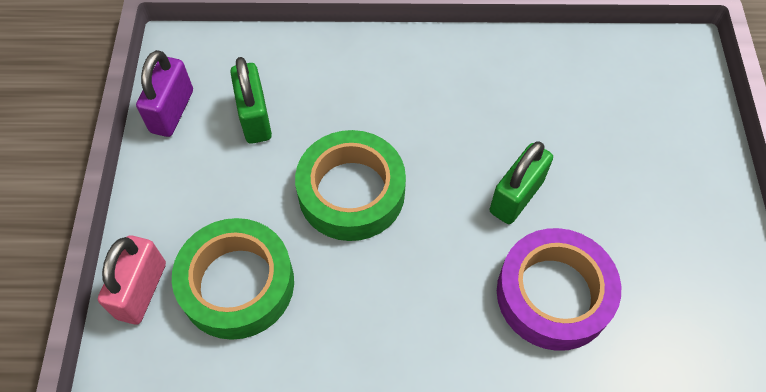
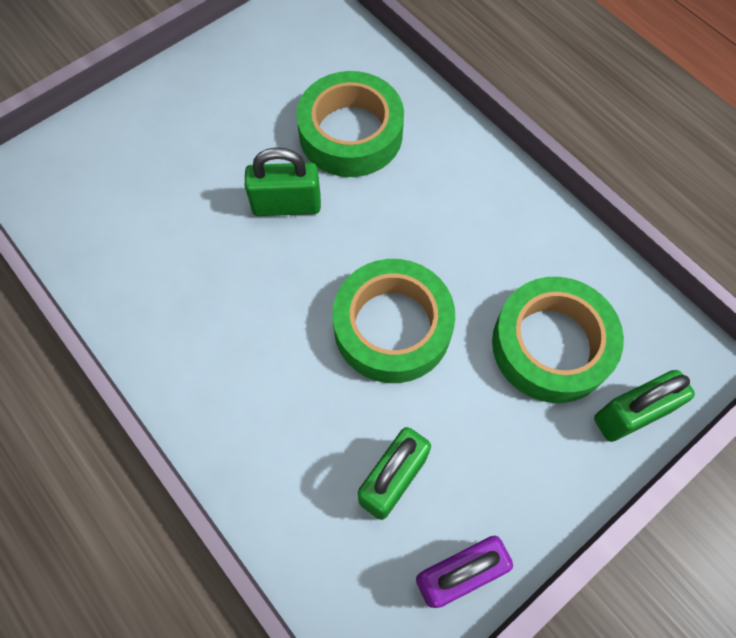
camera: 130 degrees left, 5 degrees up
(142, 290) = (631, 414): pink padlock -> green padlock
(553, 294) = (351, 133): purple tape -> green tape

